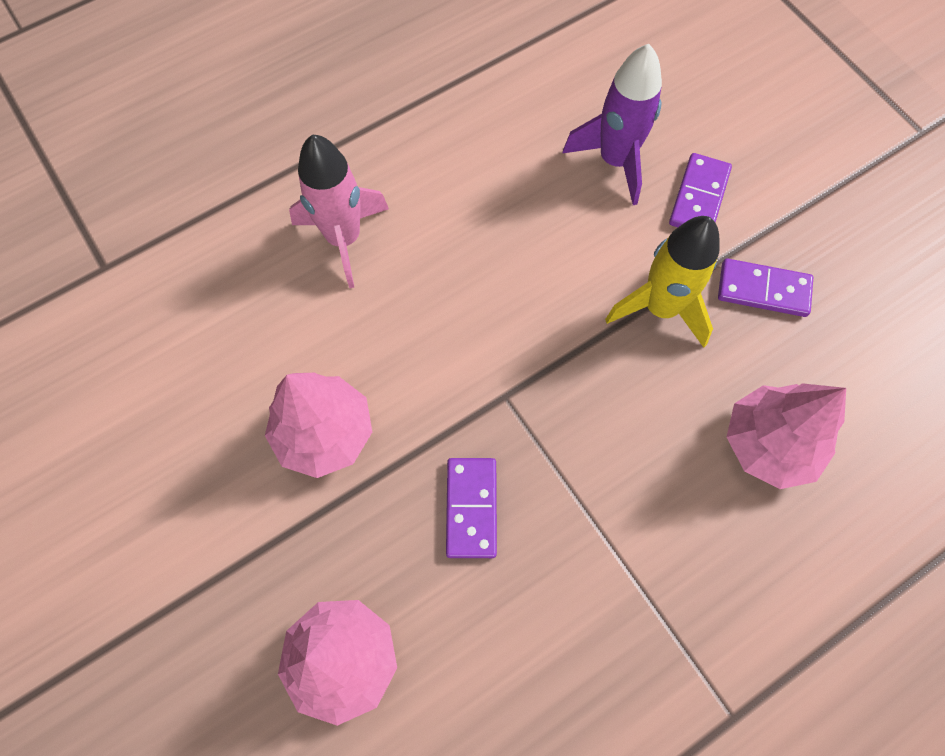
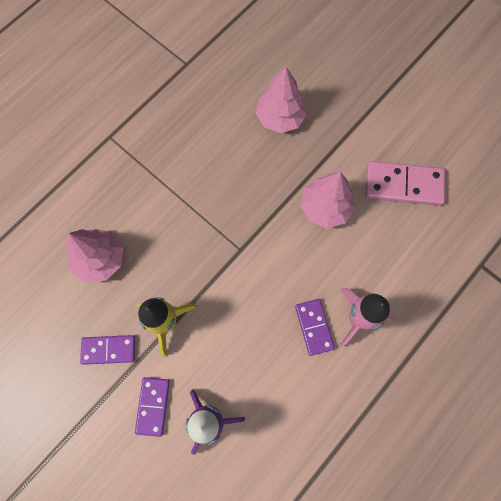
camera: 165 degrees right, 5 degrees up
(159, 439) = (403, 185): none -> pink domino
(471, 508) = (242, 191): purple domino -> purple domino (314, 327)

